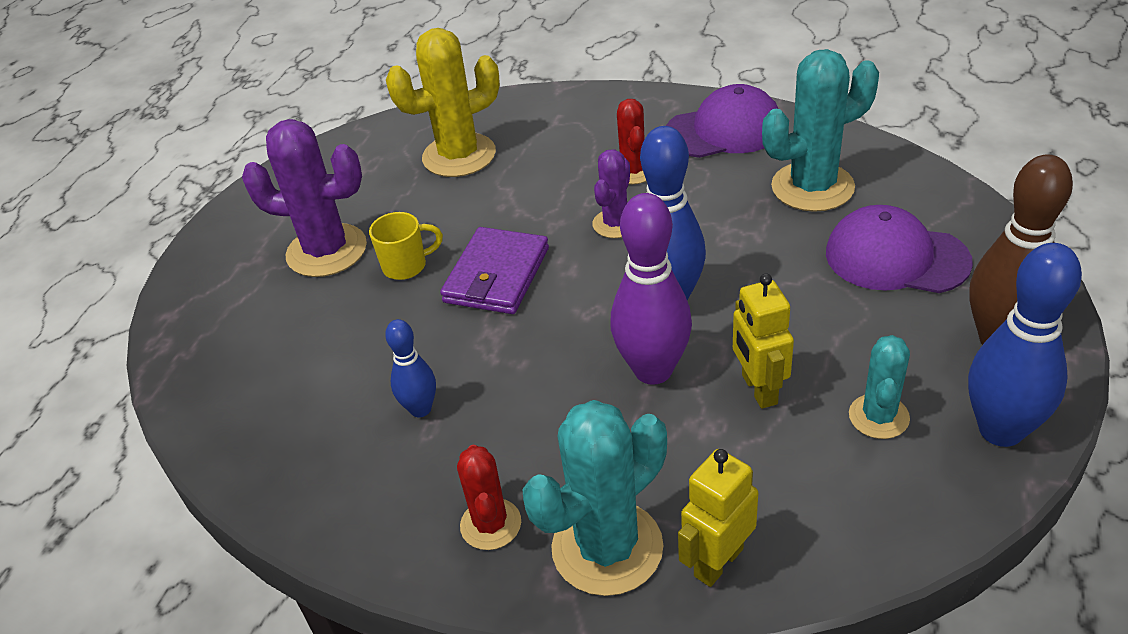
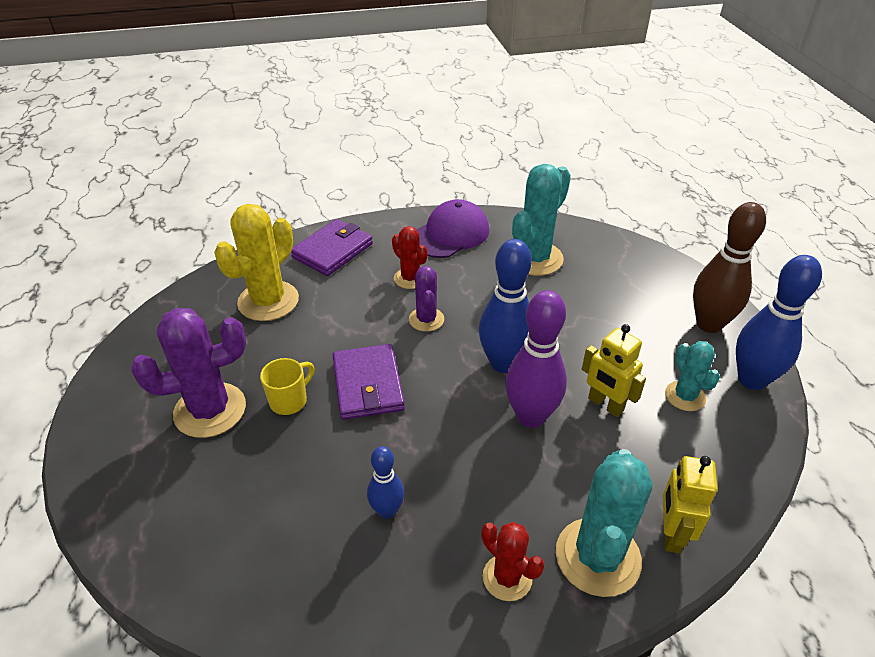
camera: 35 degrees left, 0 degrees up
(568, 117) = (332, 250): none -> purple wallet
(896, 257) = (617, 290): purple cap -> none

